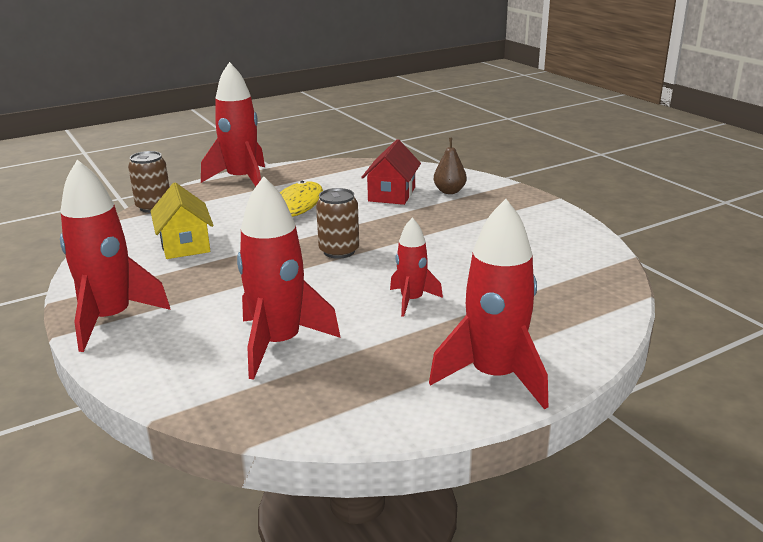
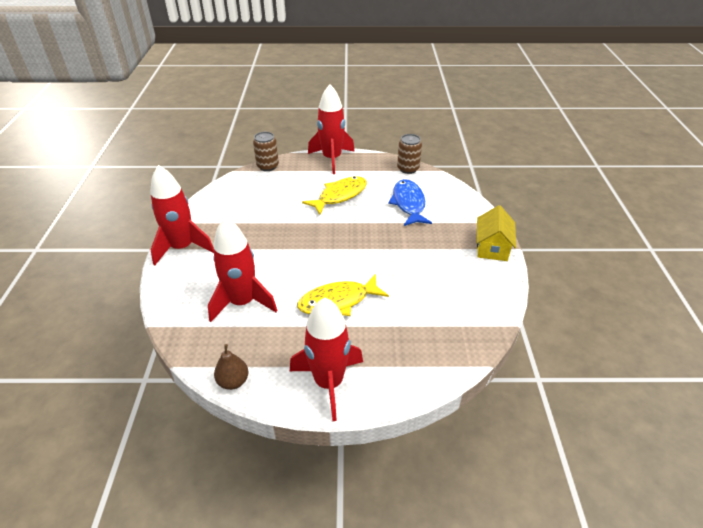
camera: 30 degrees right, 15 degrees up
(185, 245) = (259, 204): yellow house -> yellow house (492, 247)
(339, 251) = (334, 242): brown can -> brown can (408, 169)
(391, 194) = (408, 203): red house -> blue fish
(412, 300) = (338, 301): red rocket -> yellow fish
(449, 191) = (448, 214): brown pear -> brown pear (233, 381)

